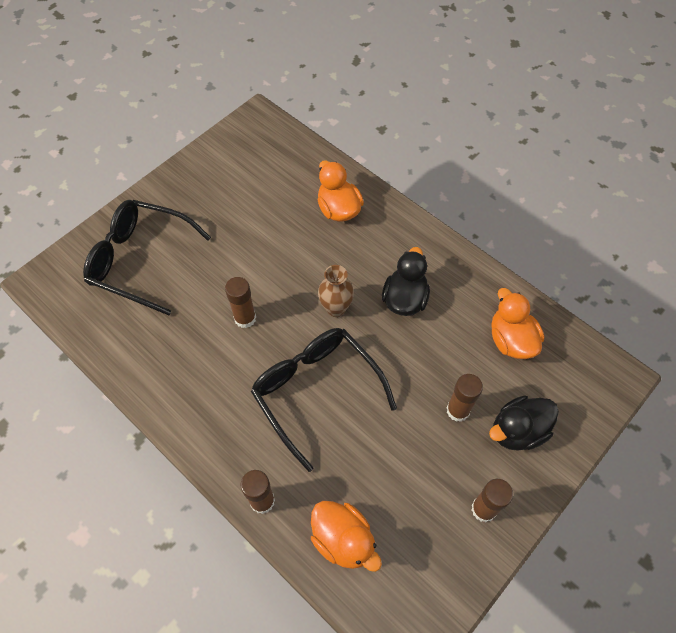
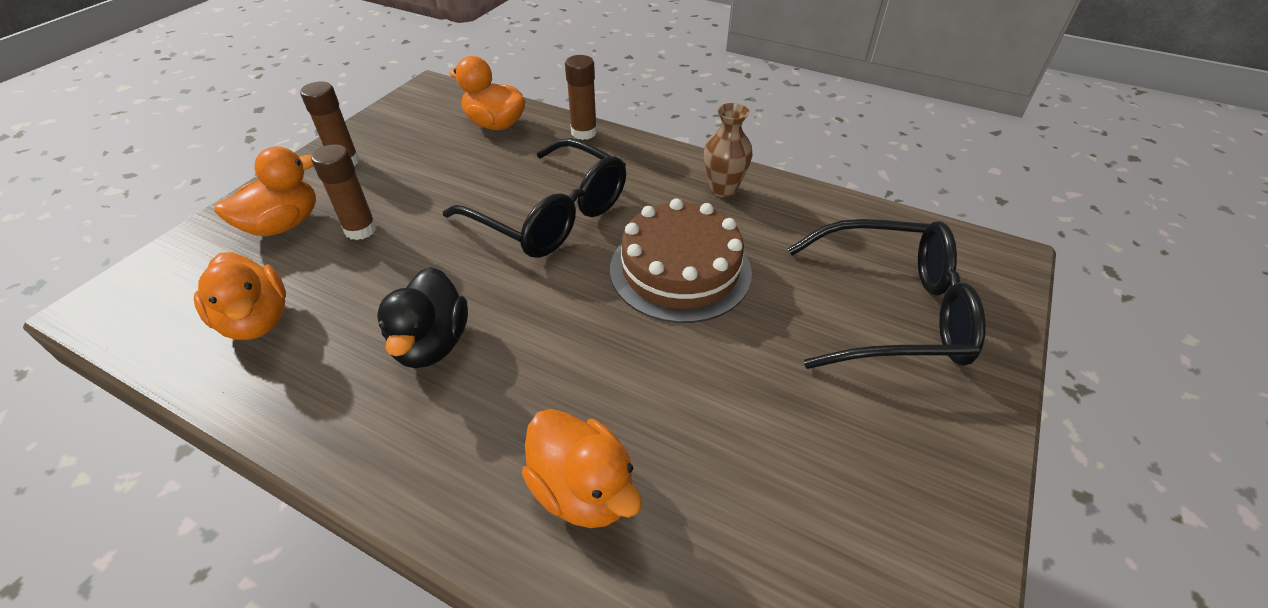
camera: 165 degrees right, 15 degrees down
(245, 318) = (680, 270): brown glue stick -> brown cake
(336, 308) = (546, 308): brown vase -> brown vase (723, 189)
(517, 431) = (283, 225): black duck -> orange duck

